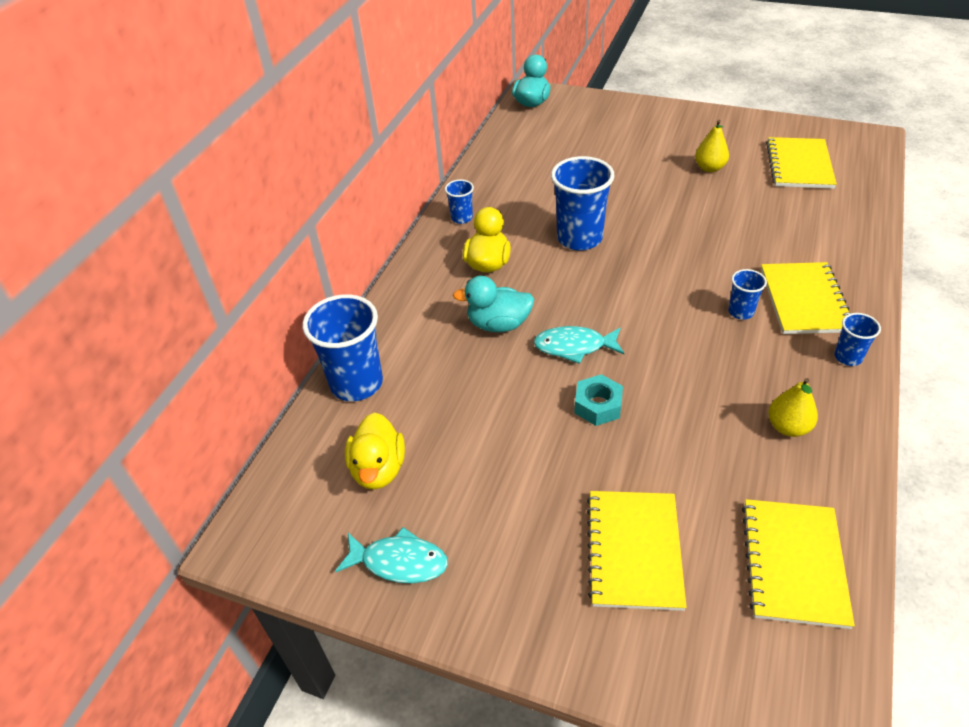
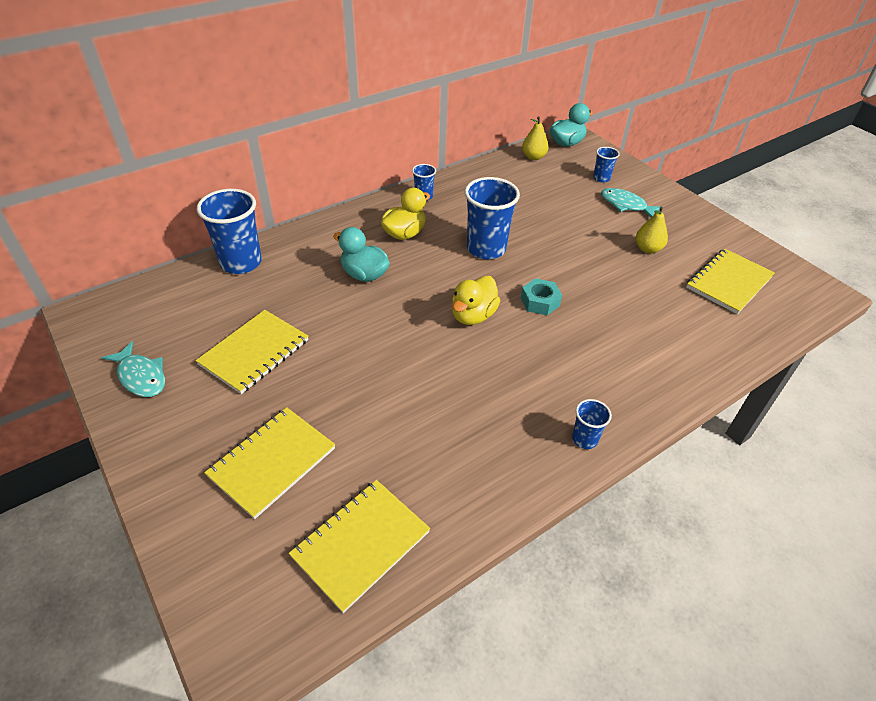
camera: 30 degrees right, 0 degrees up
(378, 469) = (193, 318): yellow duck -> yellow duck (473, 315)
(574, 347) = (394, 316): turquoise fish -> turquoise fish (626, 205)
(598, 405) = (362, 361): turquoise nut -> turquoise nut (540, 302)
(741, 312) = (541, 360): blue cup -> blue cup (601, 178)
(788, 427) = (474, 456): yellow pear -> yellow pear (533, 157)
(804, 300) = (602, 380): yellow notebook -> yellow notebook (254, 352)

